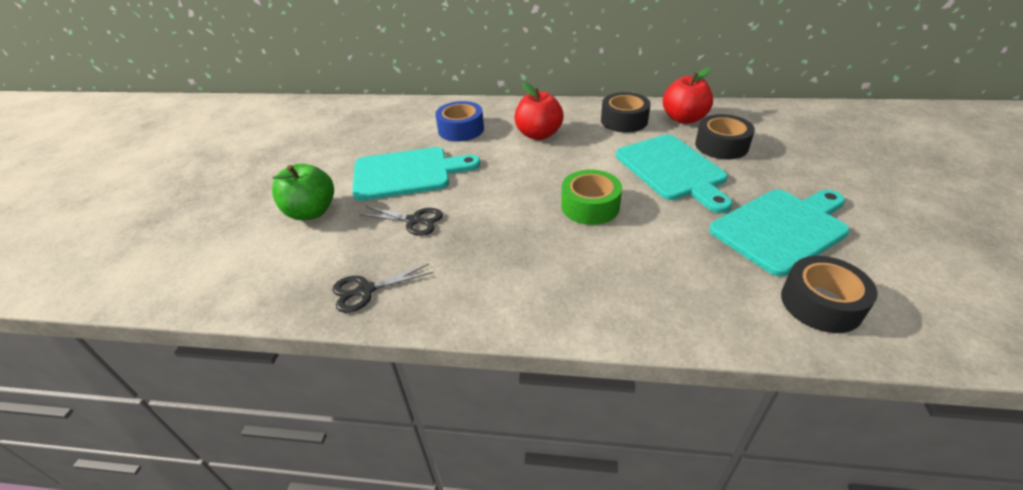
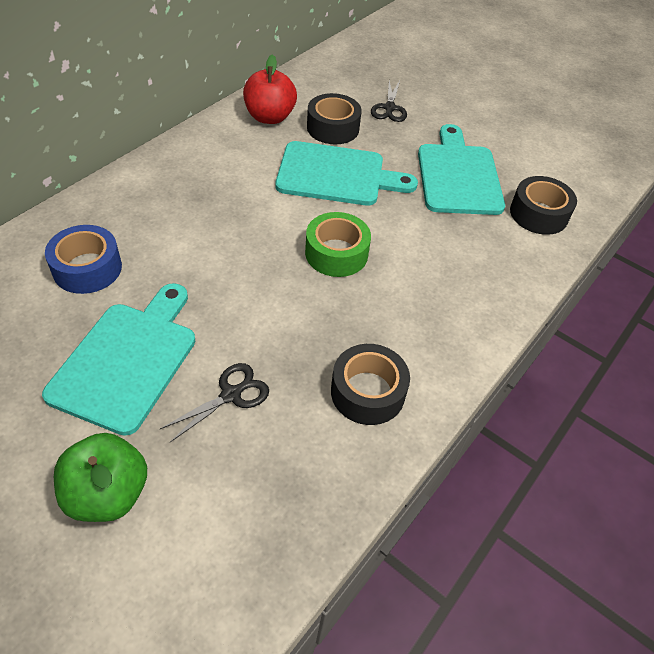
camera: 65 degrees left, 10 degrees up
(366, 290) = (313, 487): black scissors -> black scissors (389, 108)
(538, 134) = (179, 216): red apple -> none
(624, 121) = (227, 149): black tape -> black tape (367, 392)

